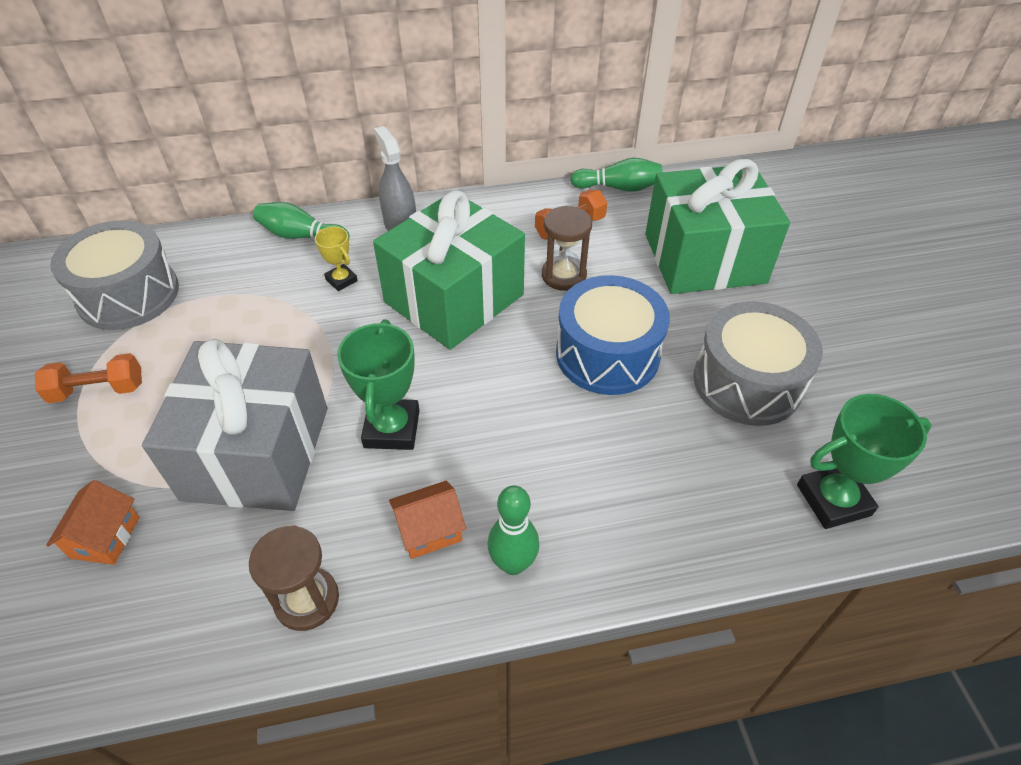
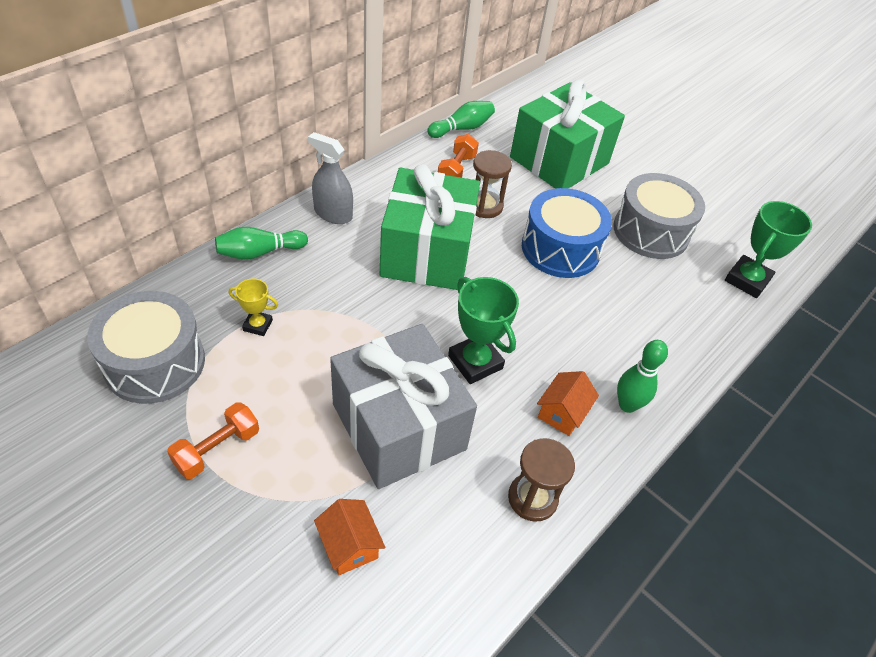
camera: 40 degrees left, 0 degrees up
(341, 280) = (330, 274): yellow trophy -> yellow trophy (258, 325)

